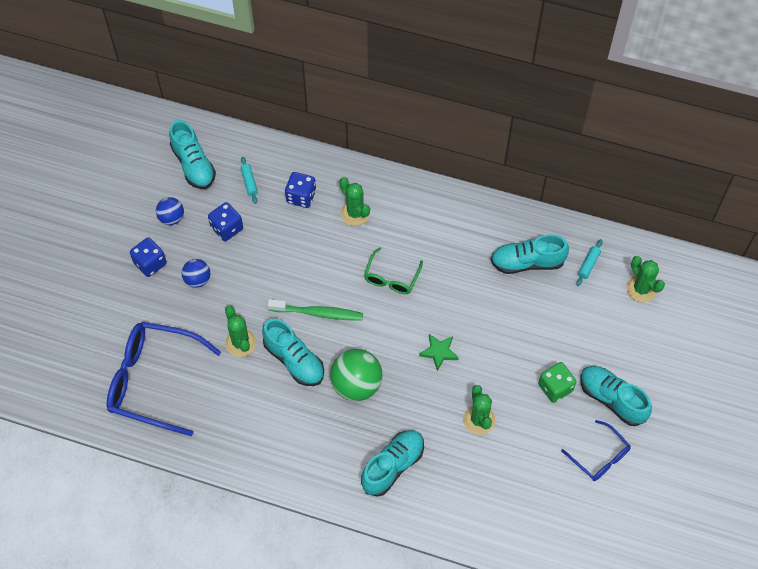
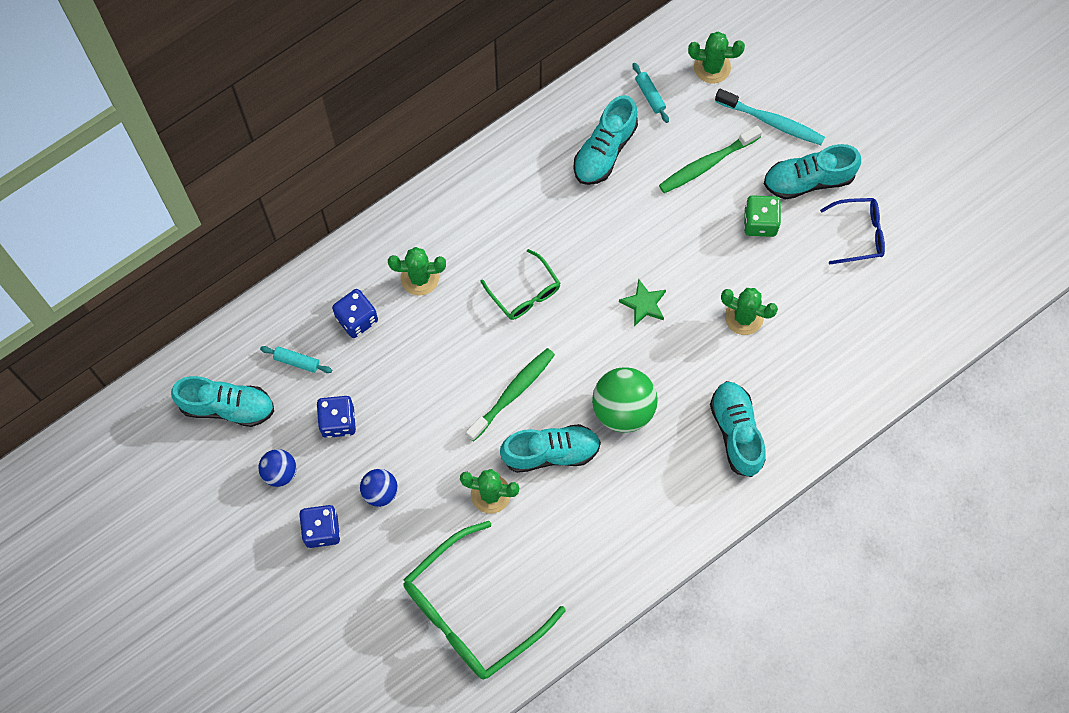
camera: 55 degrees left, 10 degrees up
(153, 381) = (471, 612): blue glasses -> green glasses
(570, 329) = (707, 164): none -> green toothbrush
(634, 350) = (771, 121): none -> turquoise toothbrush

